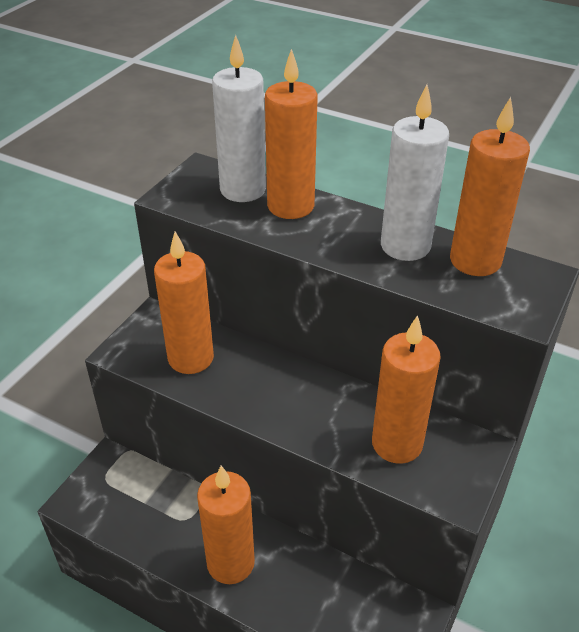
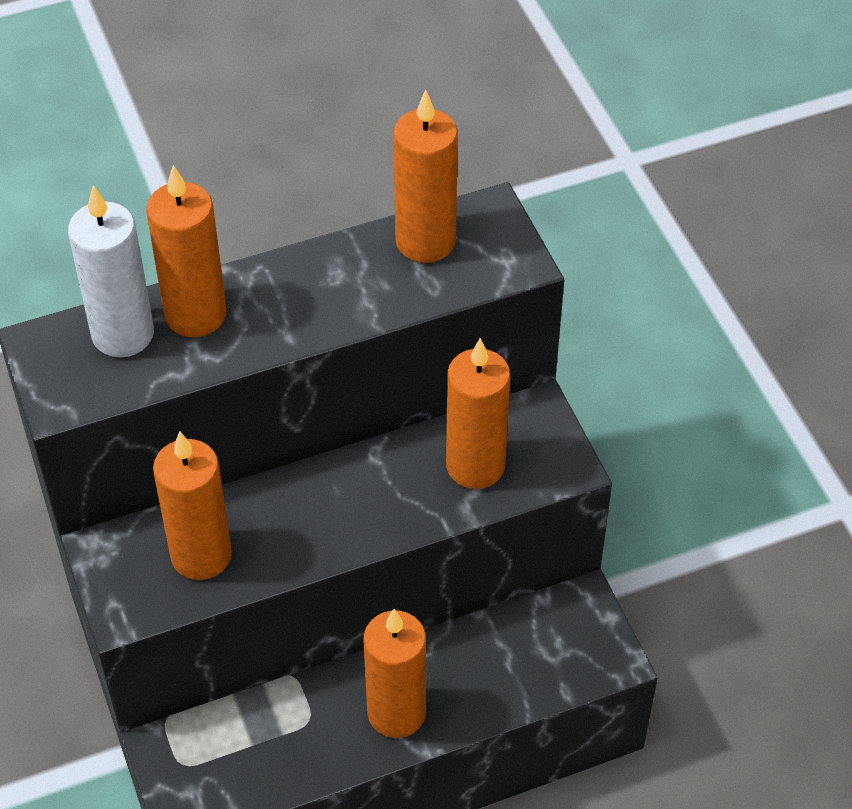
camera: 50 degrees left, 10 degrees up
(405, 246) = (352, 274): white candle -> none

